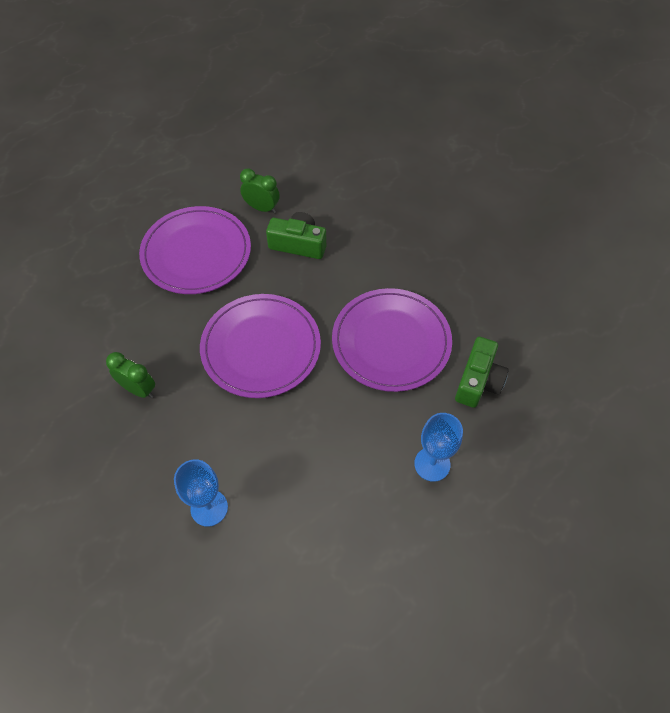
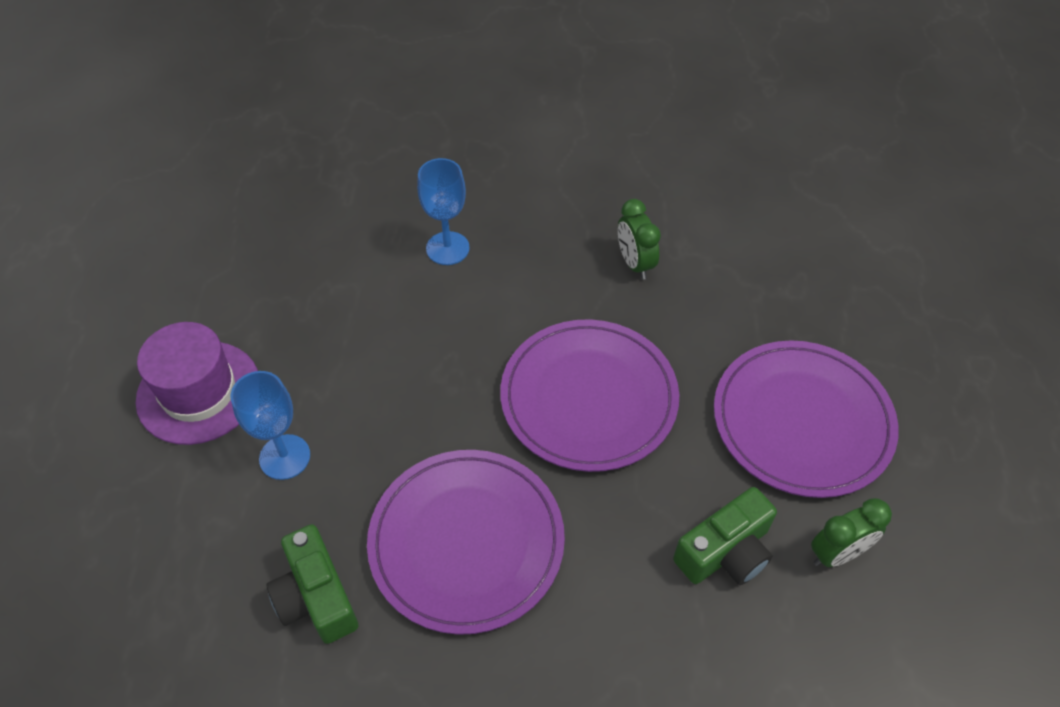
camera: 130 degrees right, 5 degrees down
(139, 389) = (635, 263): green clock -> green clock turned 90 degrees clockwise
(443, 556) = (198, 392): none -> purple hat

